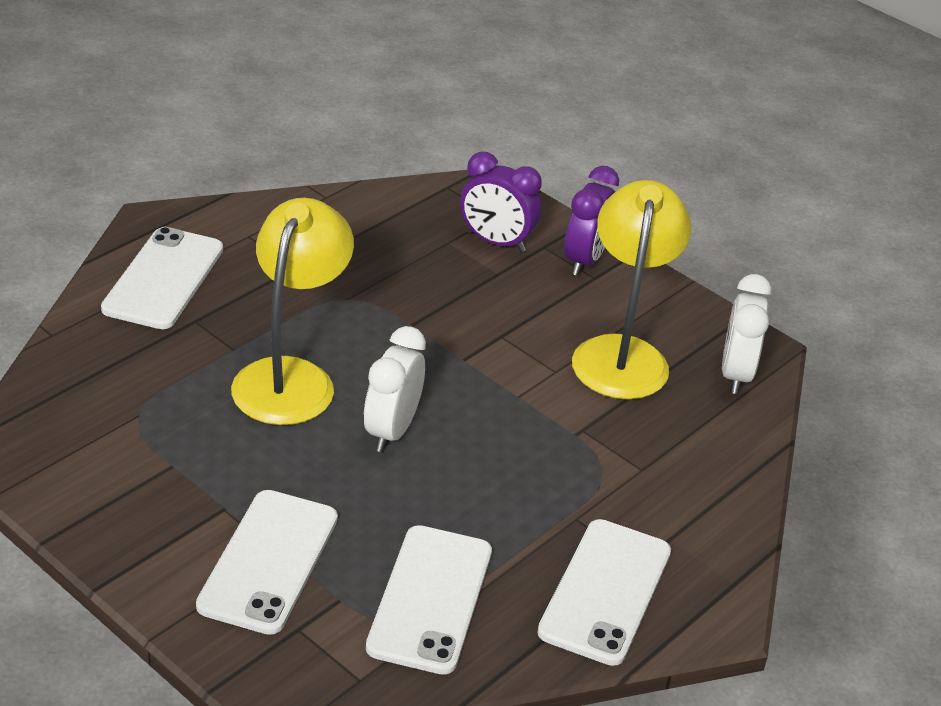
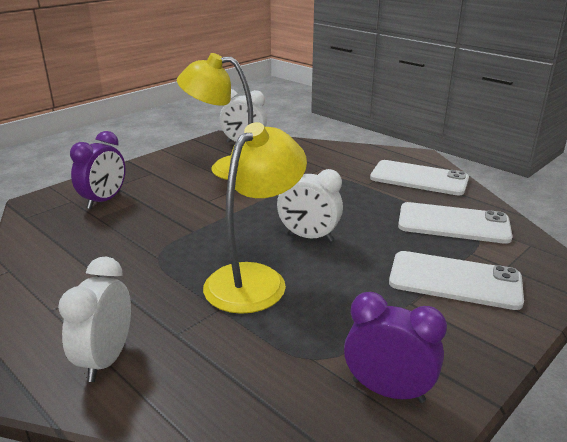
camera: 85 degrees left, 10 degrees down
(164, 279) = (106, 359): white phone -> white clock
(290, 377) = (255, 279): yellow lamp -> yellow lamp turned 105 degrees clockwise
(585, 260) = (134, 174): purple clock -> purple clock (388, 390)

